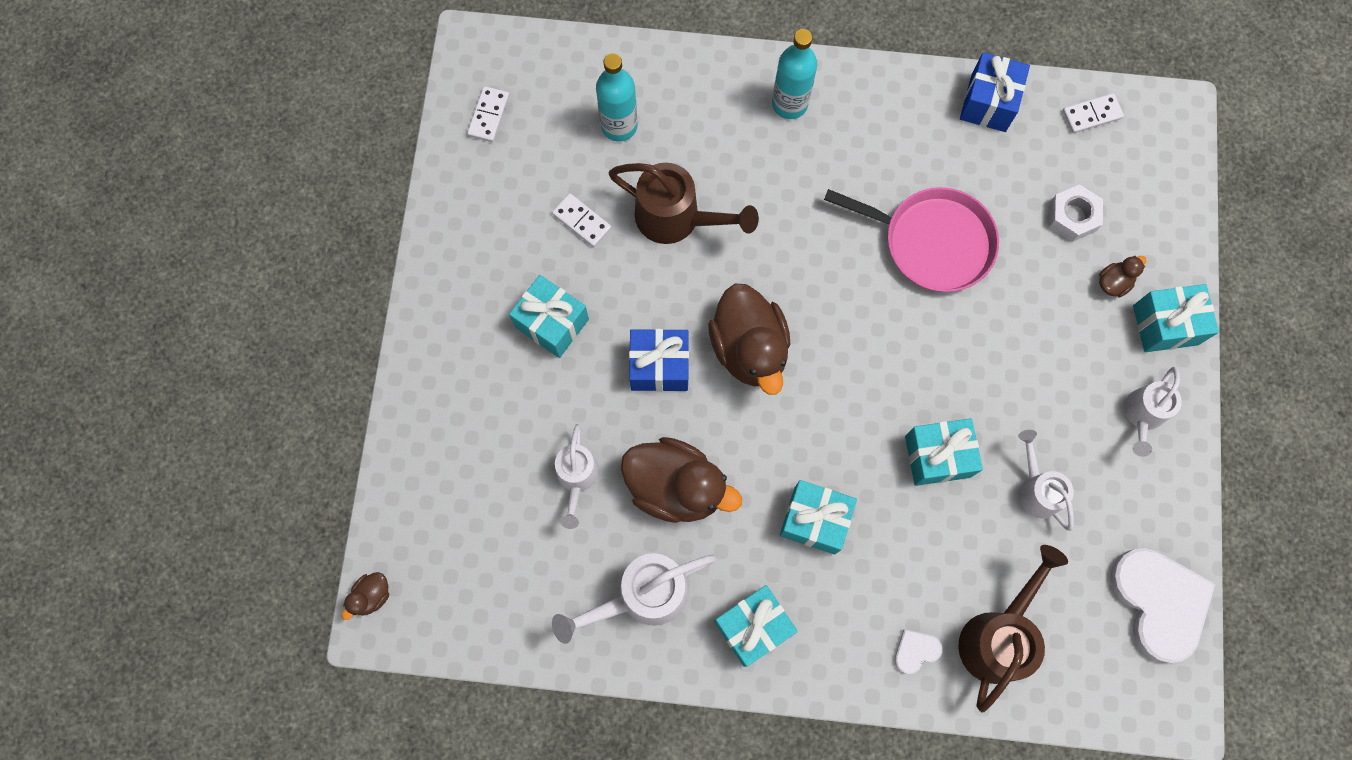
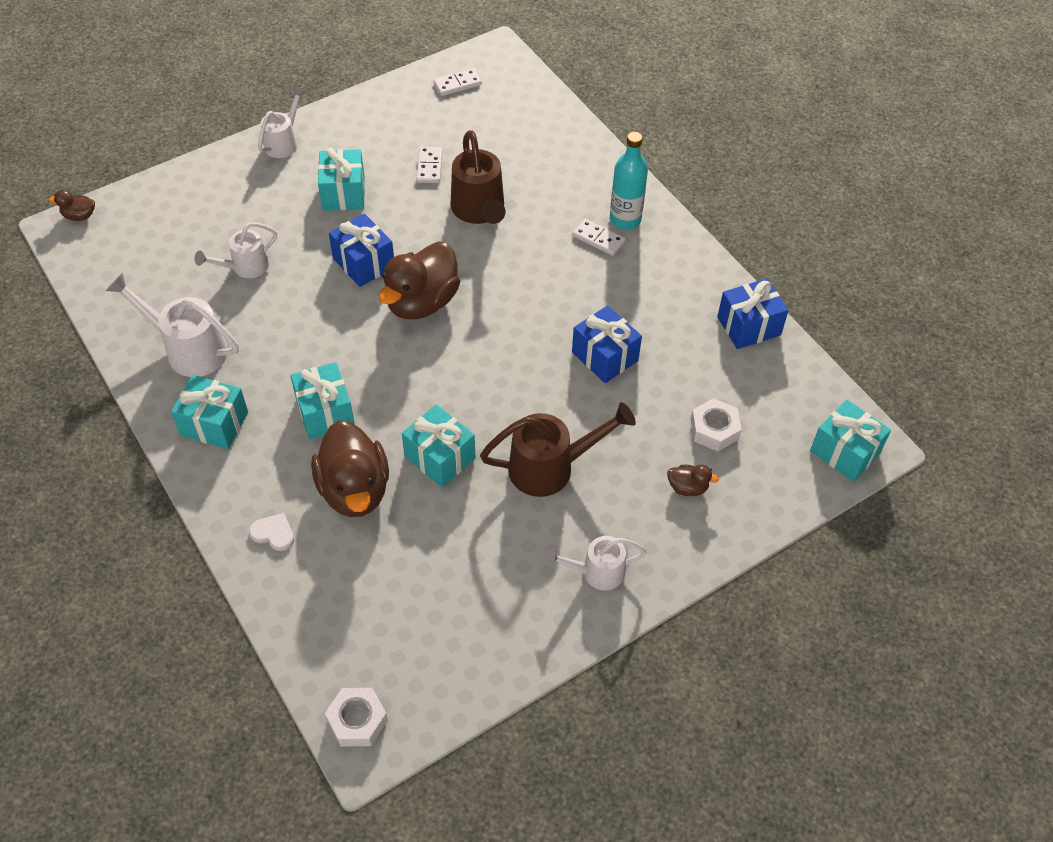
camera: 50 degrees right, 20 degrees down
(619, 126) = (515, 146): turquoise bottle -> none
(676, 487) = (283, 321): brown duck -> brown duck (354, 489)
(932, 242) = (605, 356): pink pan -> blue gift
(998, 636) = (328, 580): brown watering can -> brown watering can (550, 467)
(1037, 489) = (470, 536): white watering can -> white watering can (283, 142)
(1091, 114) = (809, 393): white domino -> white domino (598, 239)
(1149, 700) = (357, 720): none -> white nut
(1159, 602) = (448, 678): white heart -> none
(1165, 325) = (687, 543): turquoise gift -> turquoise gift (845, 452)

